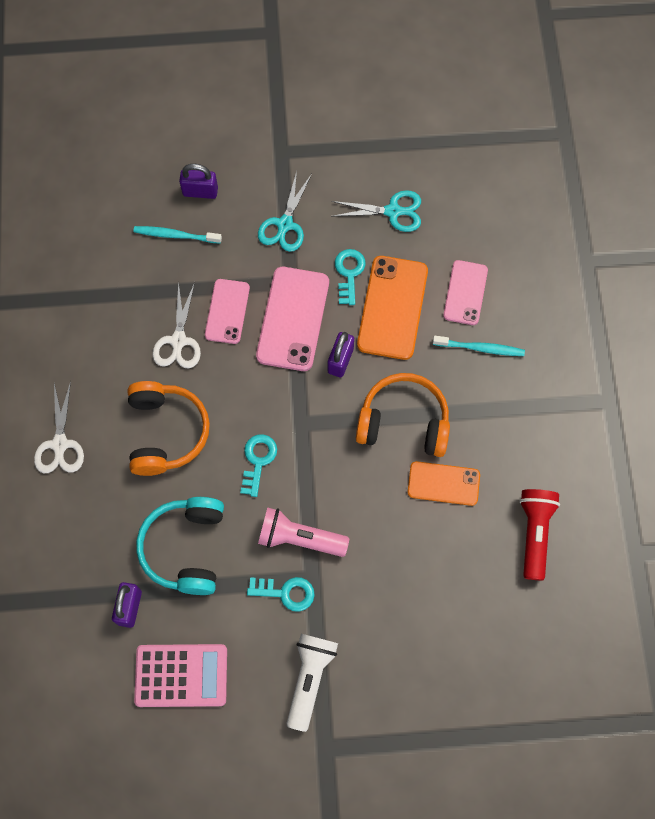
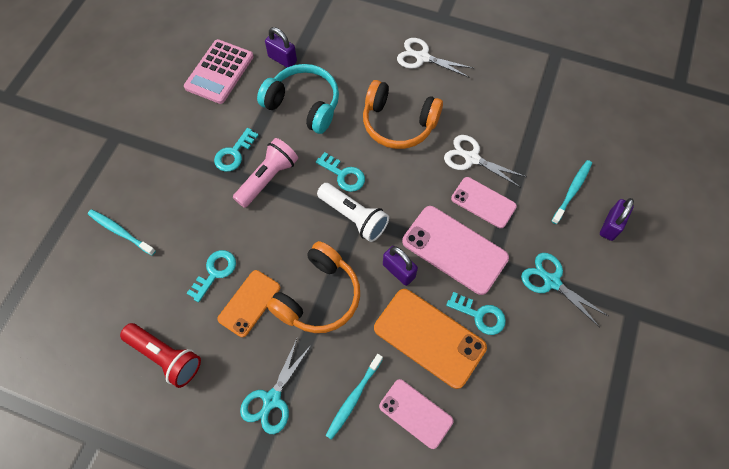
camera: 115 degrees right, 5 degrees down
(309, 679) = (166, 144): white flashlight -> white flashlight (353, 217)
(393, 211) = (531, 386): turquoise scissors -> turquoise scissors (272, 399)
(430, 534) = (215, 272): none -> turquoise key
(437, 662) = (120, 232): none -> turquoise toothbrush

